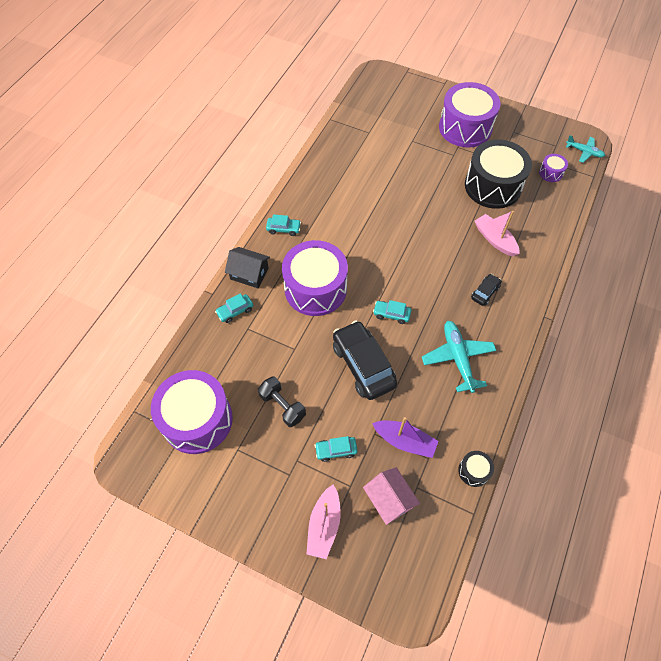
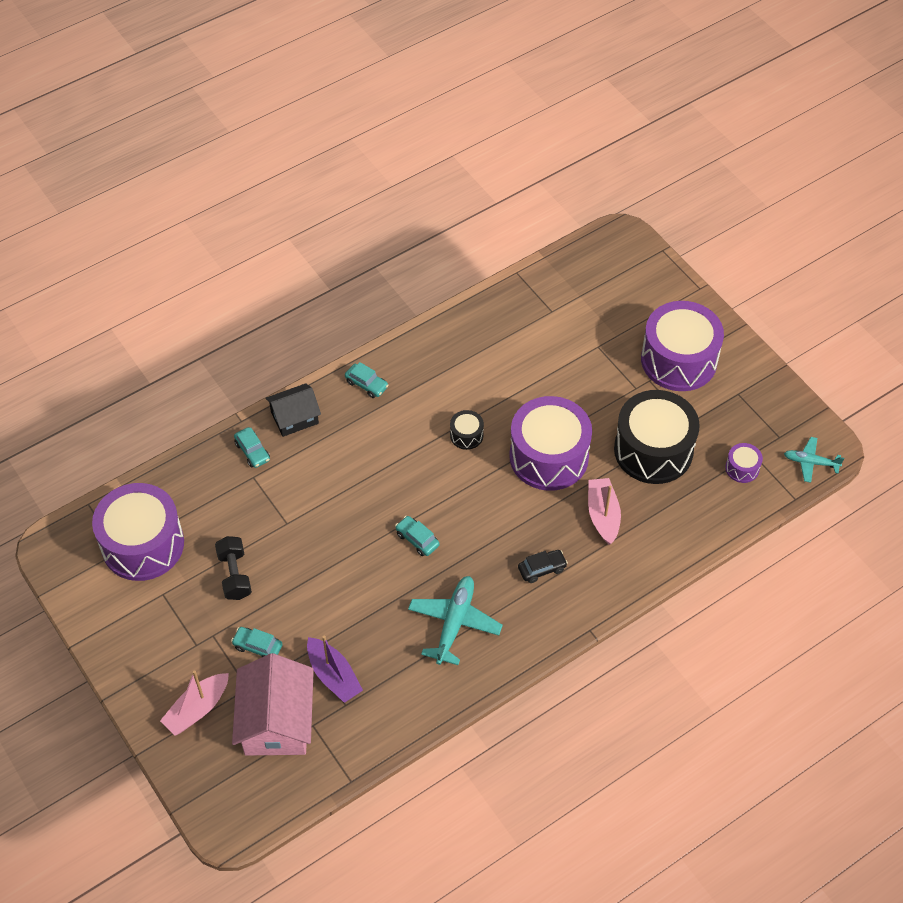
camera: 30 degrees right, 5 degrees down
(235, 311) = (252, 451): turquoise car -> turquoise car turned 120 degrees counterclockwise
(249, 273) = (294, 417): black house -> black house turned 75 degrees counterclockwise
(315, 289) = (354, 470): purple drum -> purple drum (549, 456)
(363, 365) = (347, 577): black car -> none
(389, 499) = (277, 721): pink house -> pink house, size x1.65
(473, 471) = (382, 742): black drum -> black drum (466, 435)
(584, 152) = (810, 462): turquoise plane -> turquoise plane turned 135 degrees clockwise

